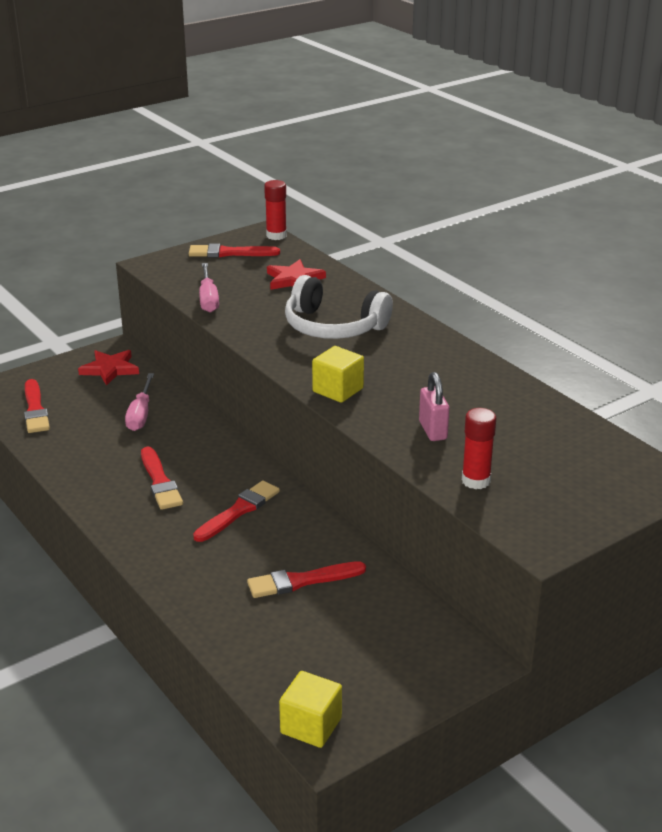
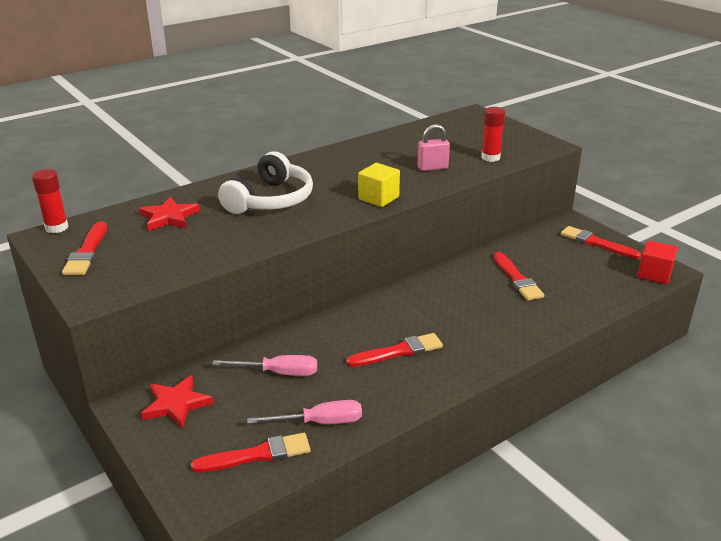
camera: 90 degrees left, 0 degrees up
(208, 299) = (196, 259): pink screwdriver -> pink screwdriver (320, 422)
(239, 511) = (437, 308): red brush -> red brush (596, 243)
(311, 725) = (654, 274): yellow cube -> red cube

